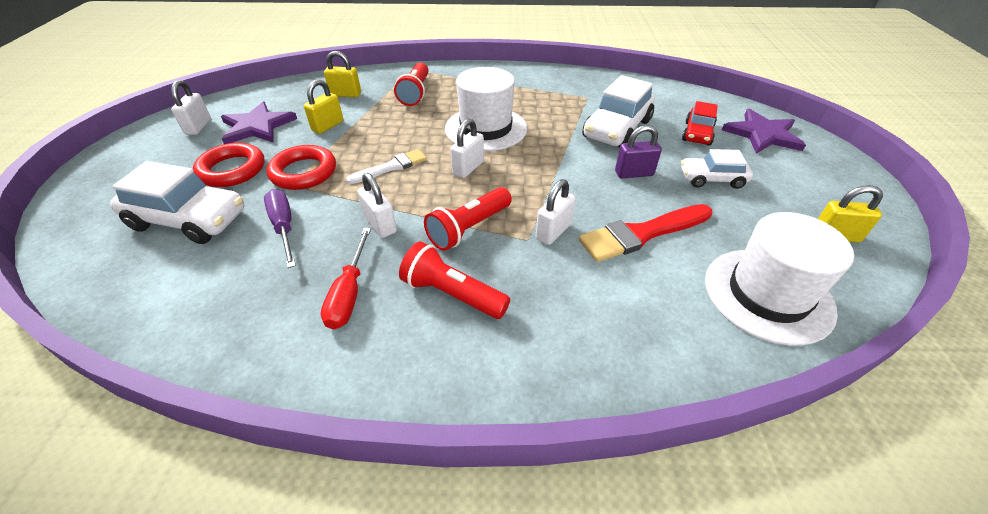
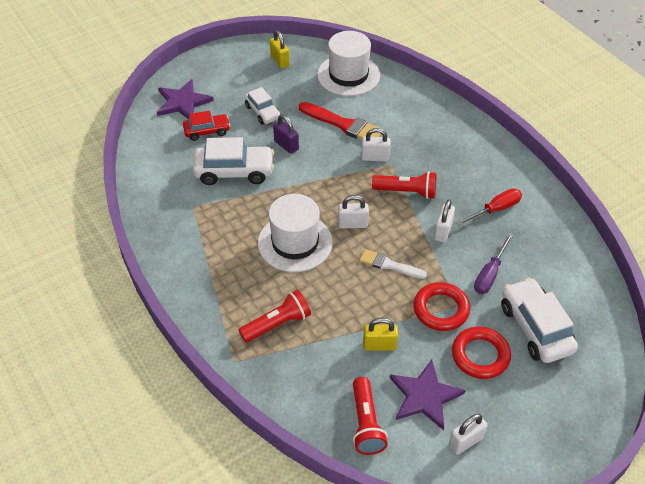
camera: 125 degrees left, 5 degrees up
(346, 94) = (323, 376): yellow padlock -> none
(452, 294) = (455, 173): red flashlight -> red flashlight (366, 423)

